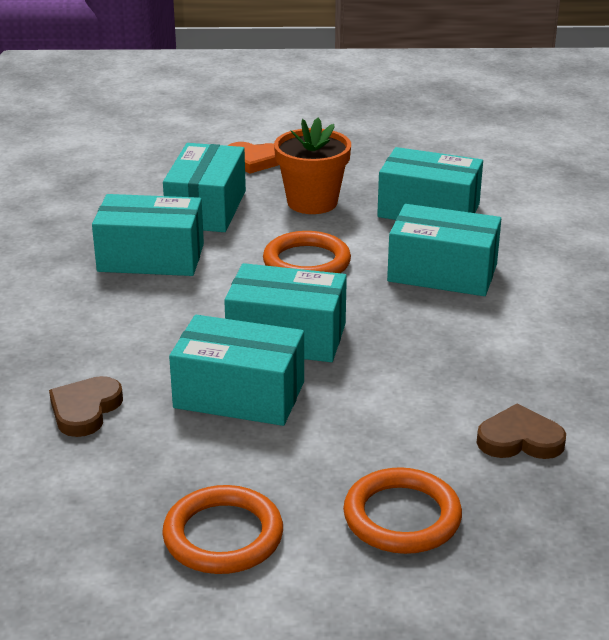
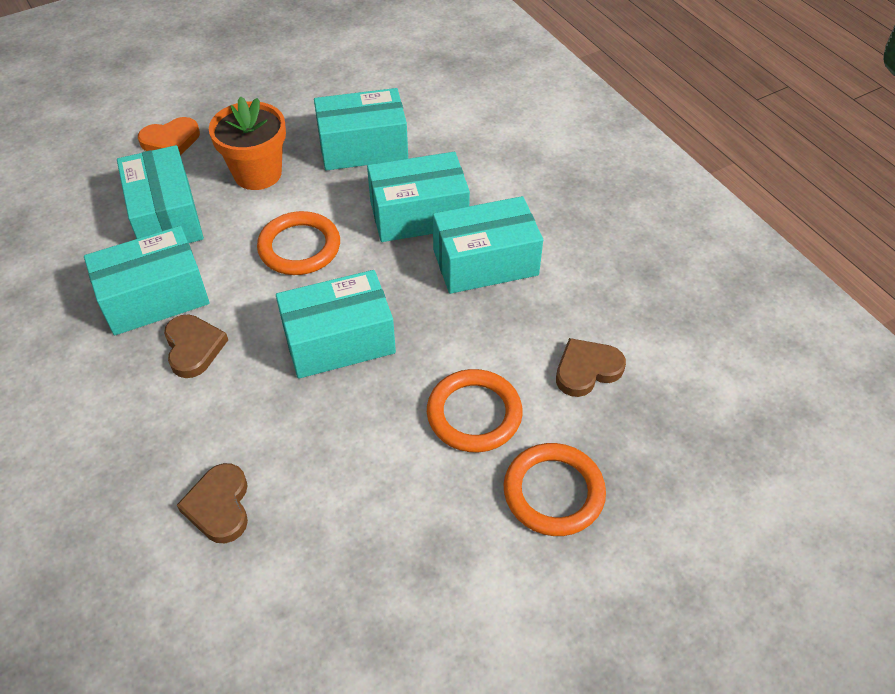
camera: 30 degrees left, 20 degrees up
(154, 300) = (193, 348): none -> brown heart
(223, 536) = (432, 585): orange ring -> orange ring (474, 414)
(239, 395) = (343, 424): turquoise box -> turquoise box (485, 262)

